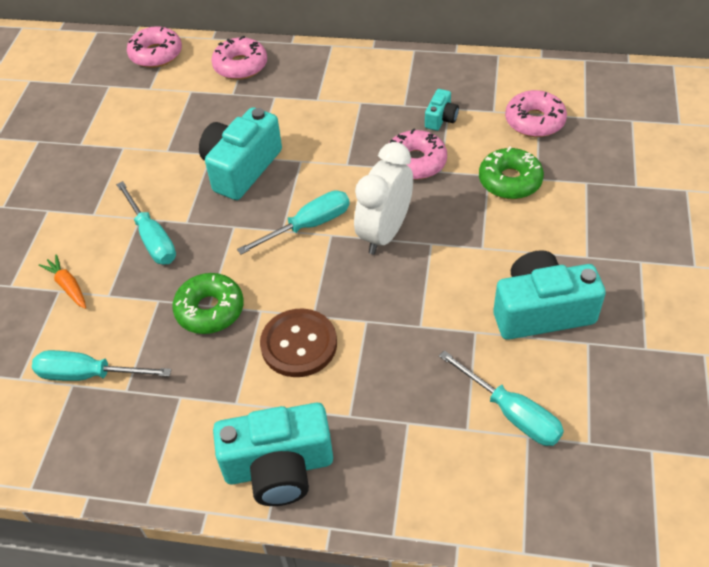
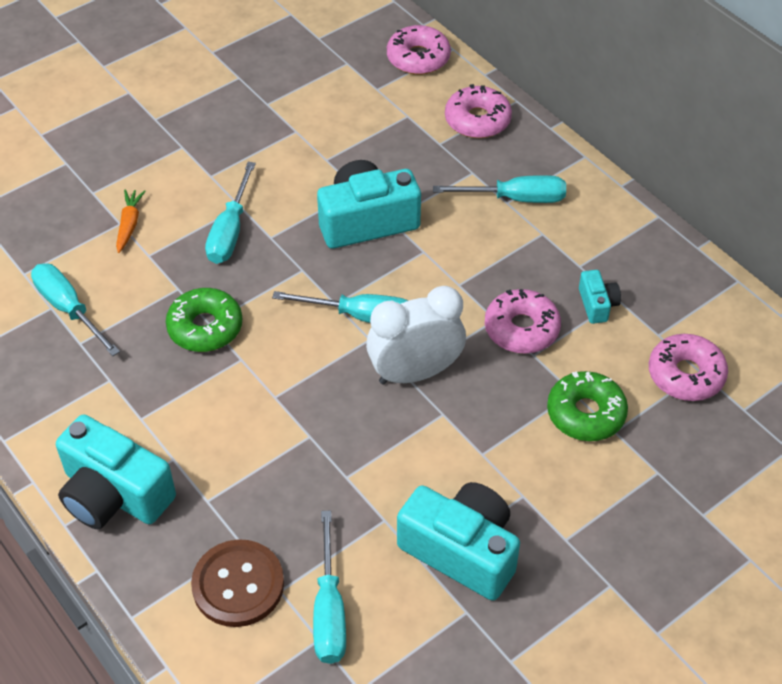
camera: 40 degrees right, 0 degrees up
(299, 344) = (237, 411): brown button -> brown button (238, 585)
(320, 94) = (515, 198): none -> turquoise screwdriver
(441, 118) = (597, 304): turquoise camera -> turquoise camera turned 75 degrees counterclockwise

